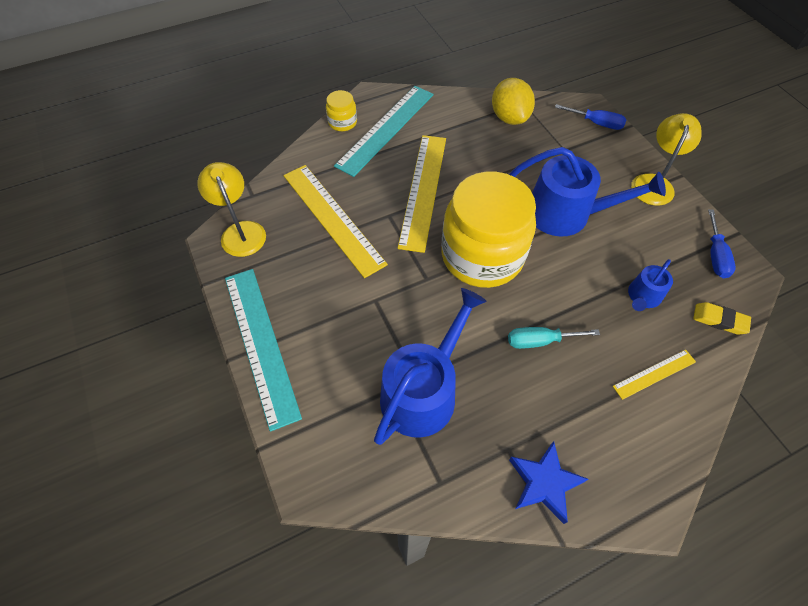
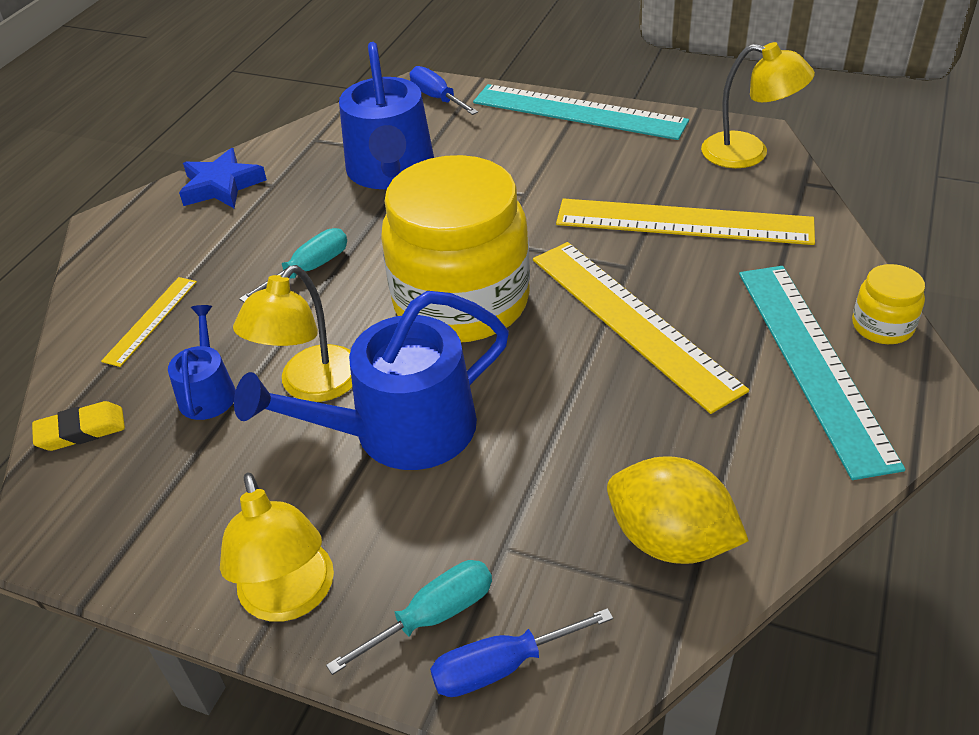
camera: 140 degrees right, 15 degrees down
(590, 263) = (311, 386): none -> yellow lamp
(607, 147) = (433, 616): none -> turquoise screwdriver
(715, 255) = (116, 527): blue screwdriver -> blue screwdriver (437, 98)

